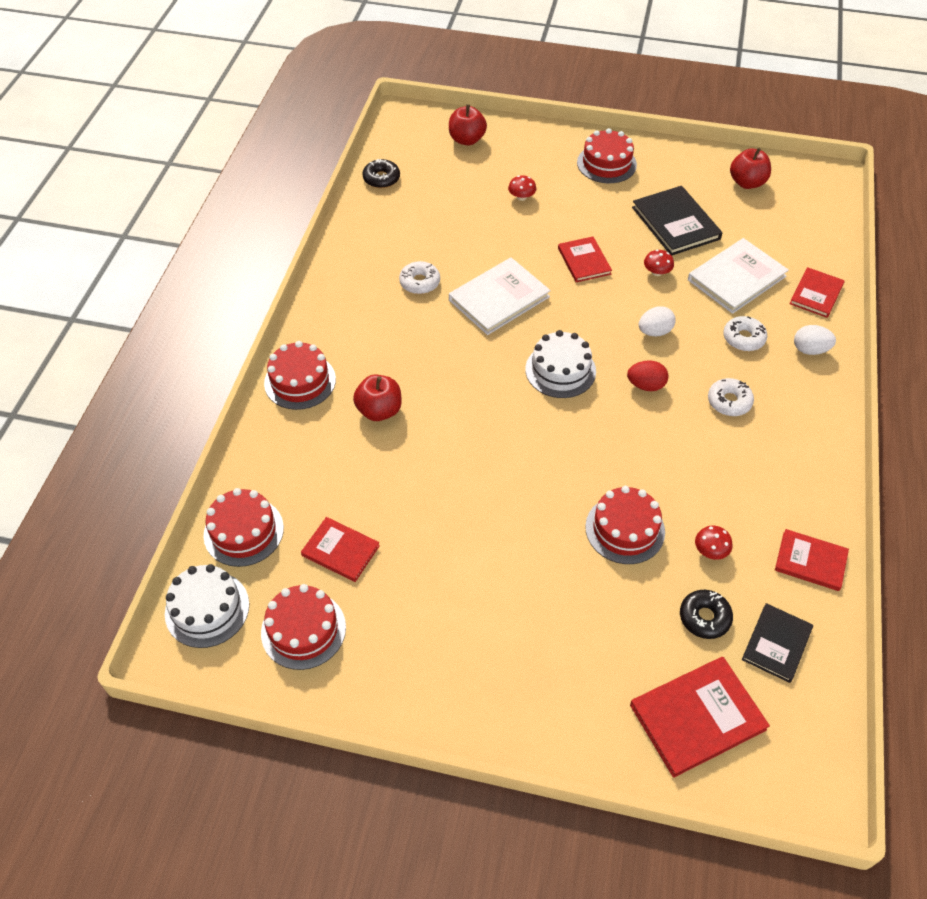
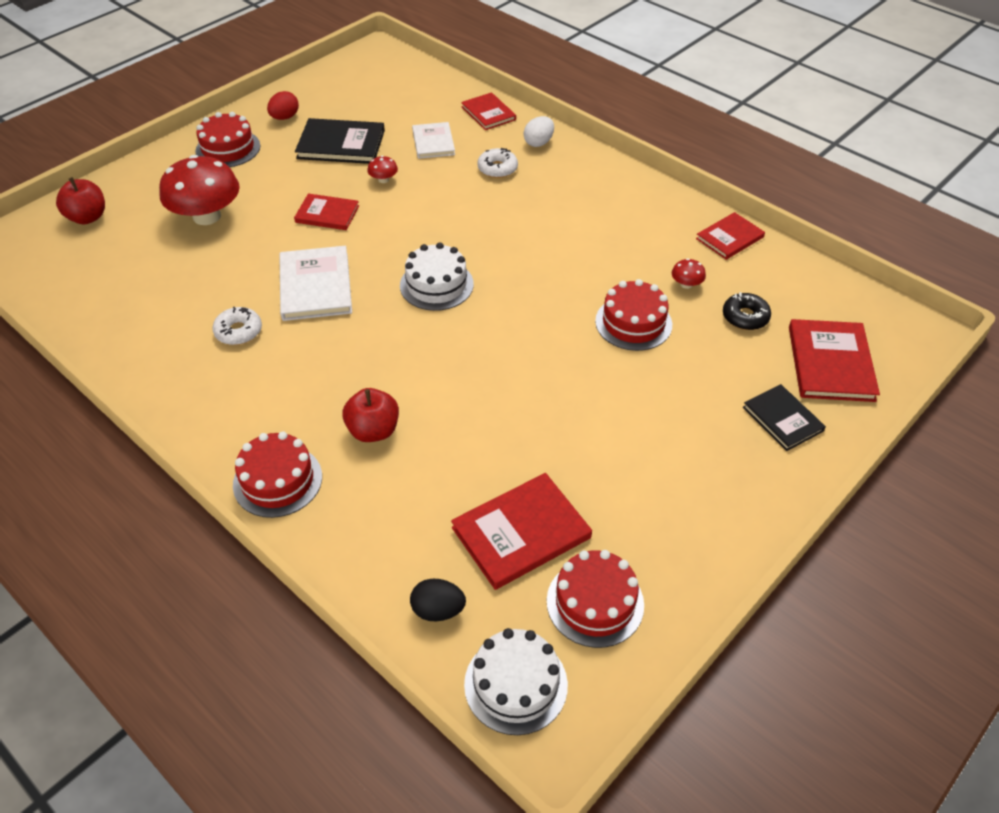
camera: 60 degrees left, 5 degrees down
(243, 531) = (438, 610): red cake -> black egg
(340, 551) = (521, 533): red book -> red book, size x1.56
(381, 178) = (64, 299): black donut -> none
(521, 197) = (207, 216): red mushroom -> red mushroom, size x2.44
(645, 385) = (497, 242): red egg -> red egg (285, 117)
(654, 332) = (446, 211): white egg -> none
(729, 401) = (553, 206): white donut -> none
(736, 278) = (433, 142): white book -> white book, size x0.64
(747, 183) = (339, 89): red apple -> none
(776, 644) = (790, 290): black book -> black book (782, 419)

